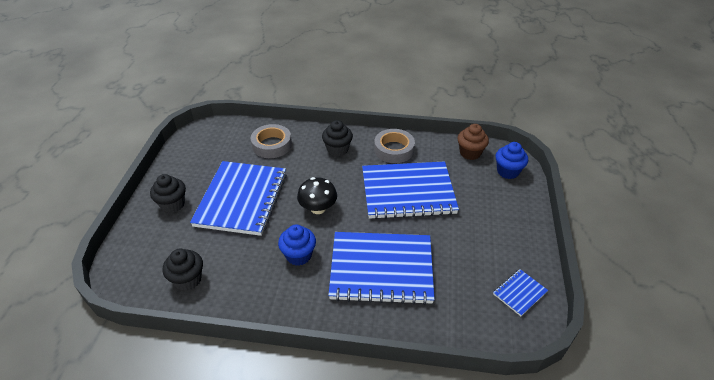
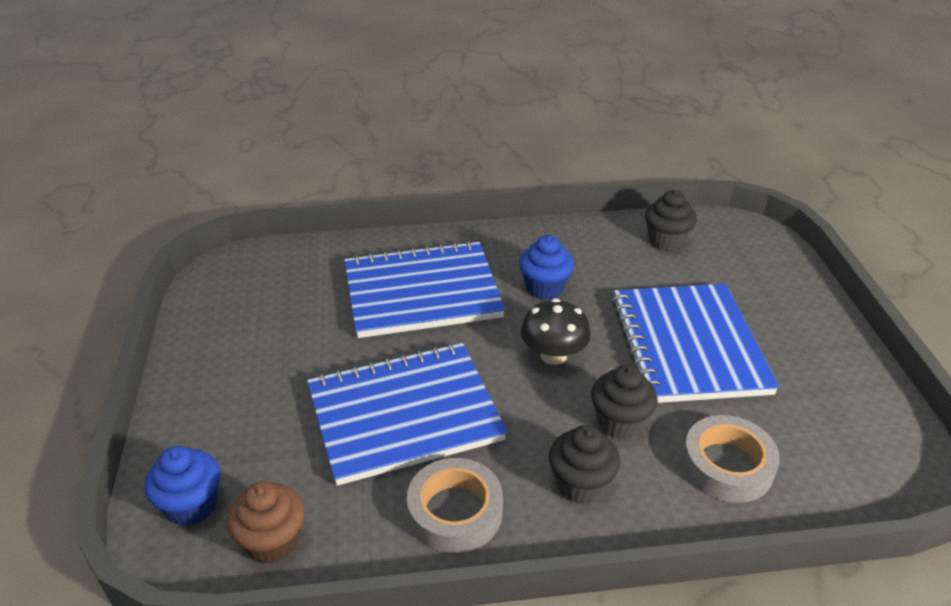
camera: 165 degrees right, 5 degrees down
(172, 204) = (786, 317): black cupcake -> black cupcake (619, 422)
(519, 293) = (226, 299): blue notebook -> none

